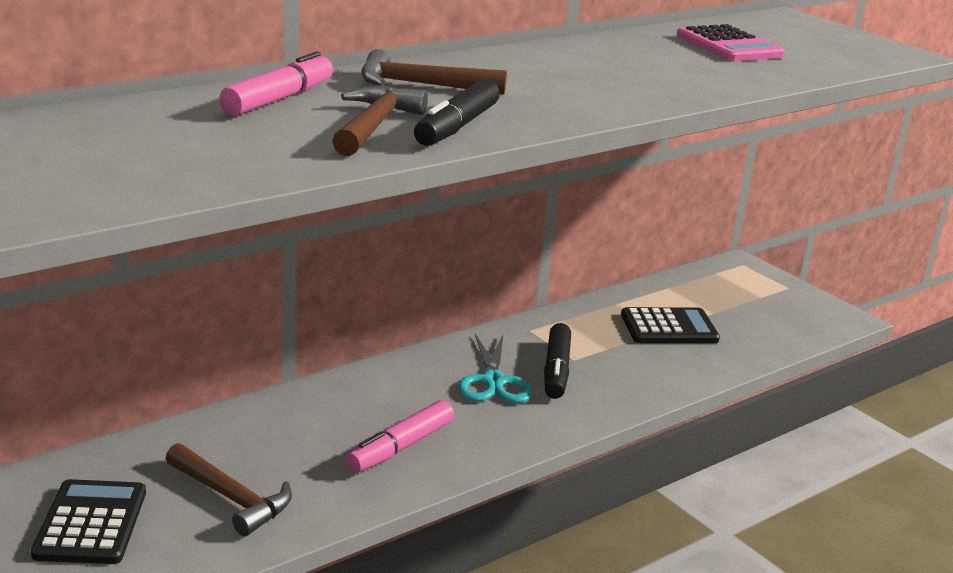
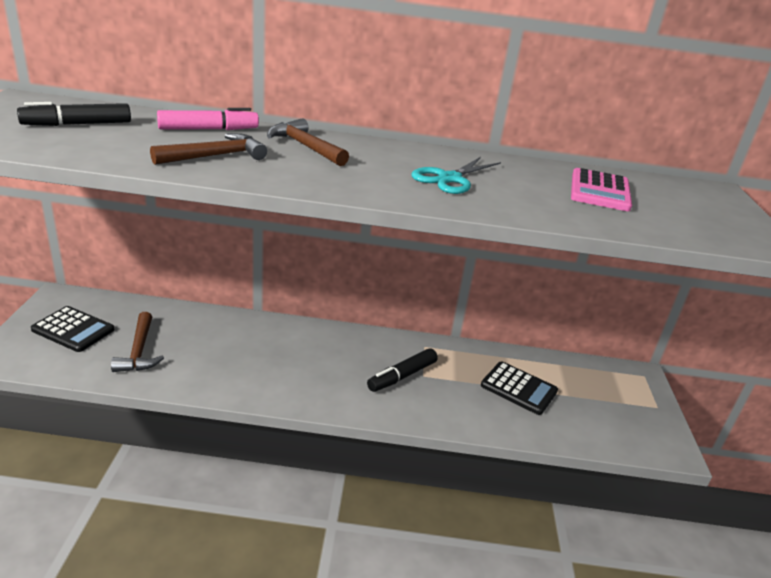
camera: 40 degrees right, 5 degrees up
(91, 523) = (73, 330): black calculator -> black calculator turned 75 degrees clockwise
(401, 447) = (250, 371): pink marker -> none
(457, 127) = (258, 172): black marker -> black marker (77, 124)
(493, 381) = (355, 363): turquoise scissors -> turquoise scissors (450, 179)

